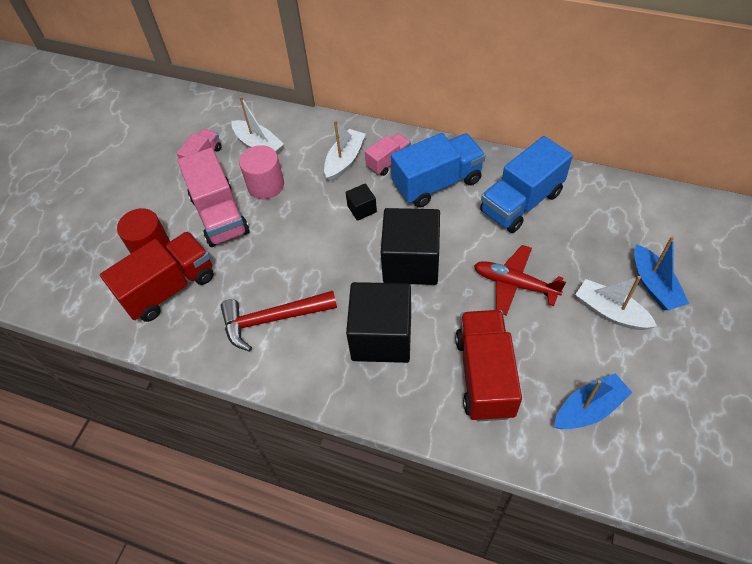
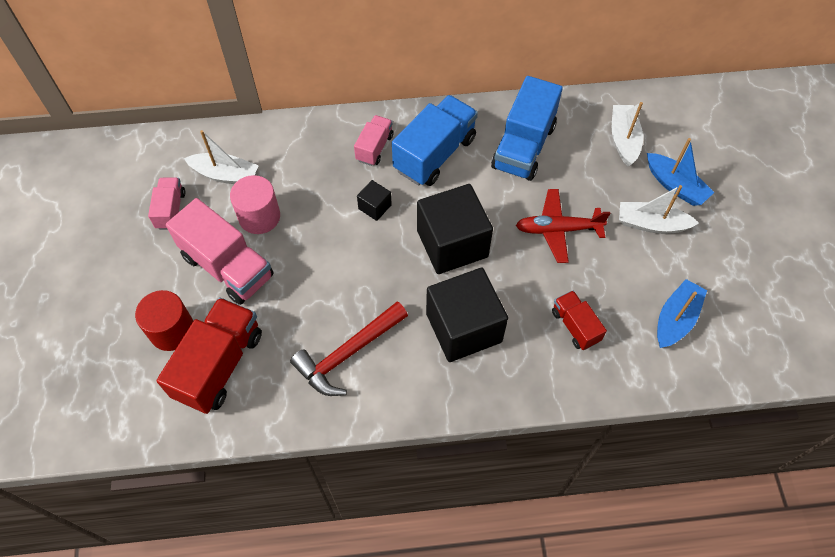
camera: 30 degrees left, 5 degrees up
(344, 160) = (328, 161): white boat -> white boat (623, 140)
(484, 375) = (575, 326): red truck -> red truck, size x0.54

